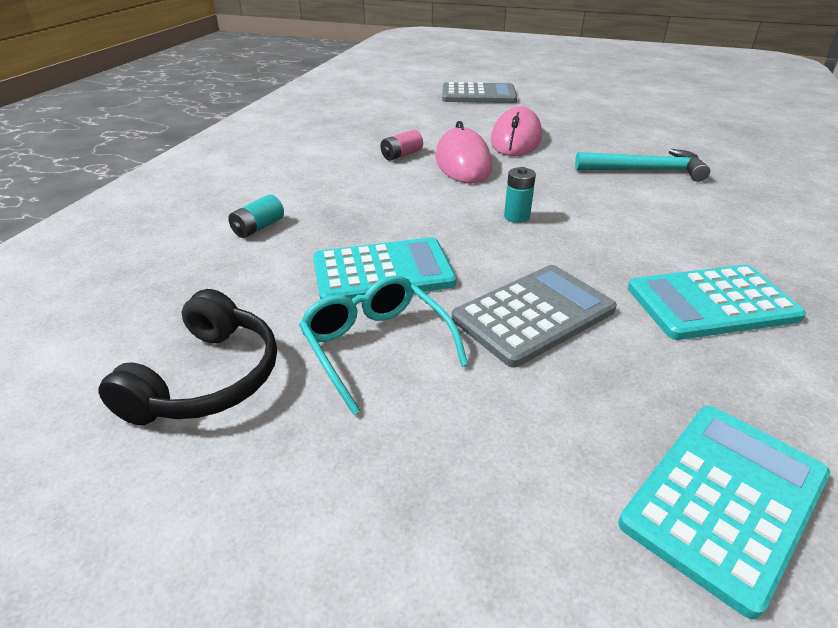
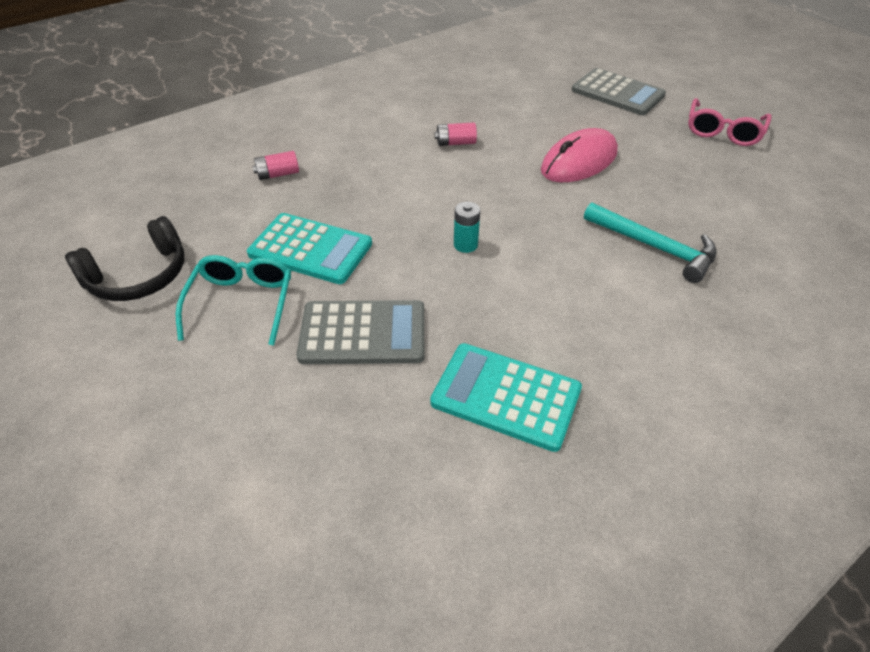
camera: 35 degrees right, 10 degrees up
(258, 227) = (278, 174): turquoise battery -> pink battery
(463, 163) = (495, 171): pink mouse -> none
(580, 98) = (723, 131): none -> pink glasses
(724, 499) = (301, 517): turquoise calculator -> none

